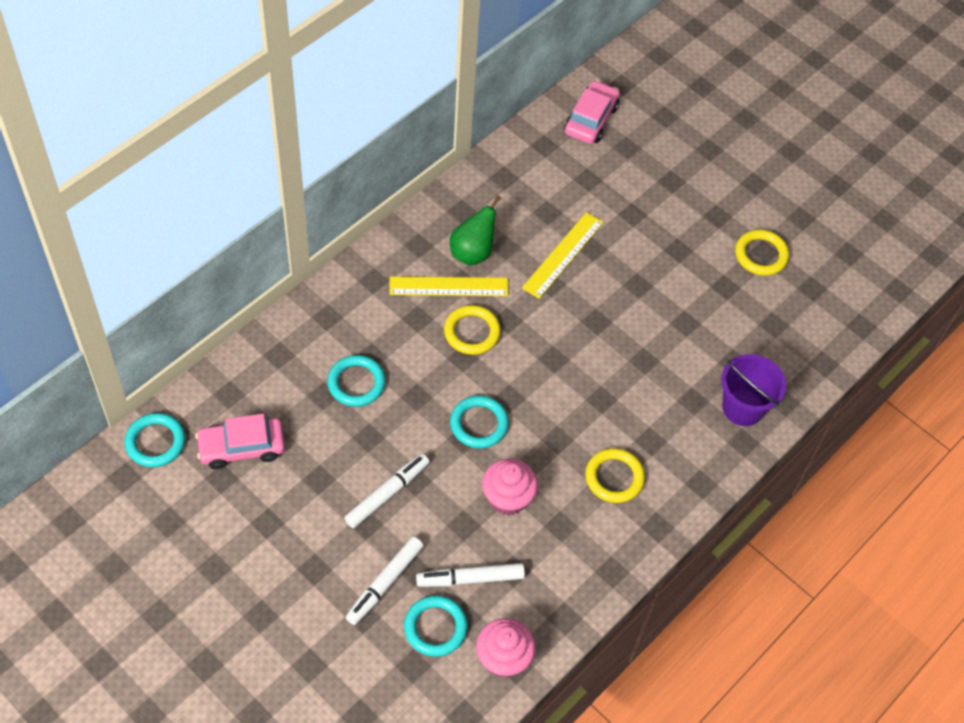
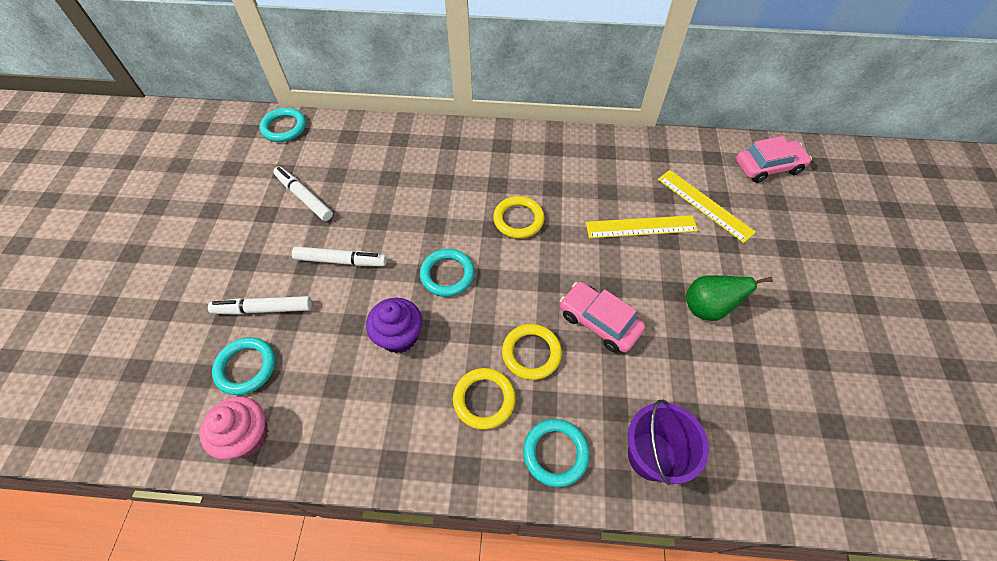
camera: 55 degrees right, 0 degrees up
(241, 447) = (313, 166): pink car -> pink car (599, 322)
(356, 383) = (414, 187): turquoise ring -> turquoise ring (555, 453)
(449, 286) = (540, 183): yellow ruler -> yellow ruler (704, 205)
(470, 578) = (307, 361): white marker -> white marker (304, 197)
(472, 252) = (581, 178): green pear -> green pear (707, 308)
(507, 498) = (399, 336): pink cupcake -> purple cupcake
(761, 255) = (810, 358): yellow ring -> yellow ring (531, 353)

